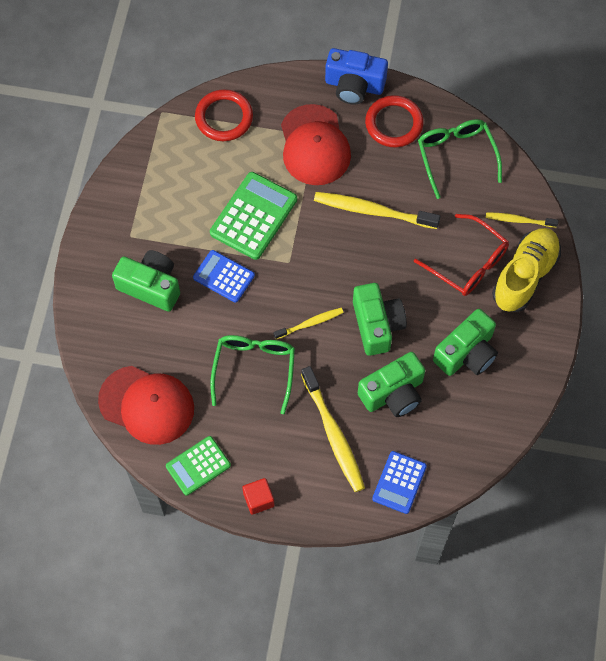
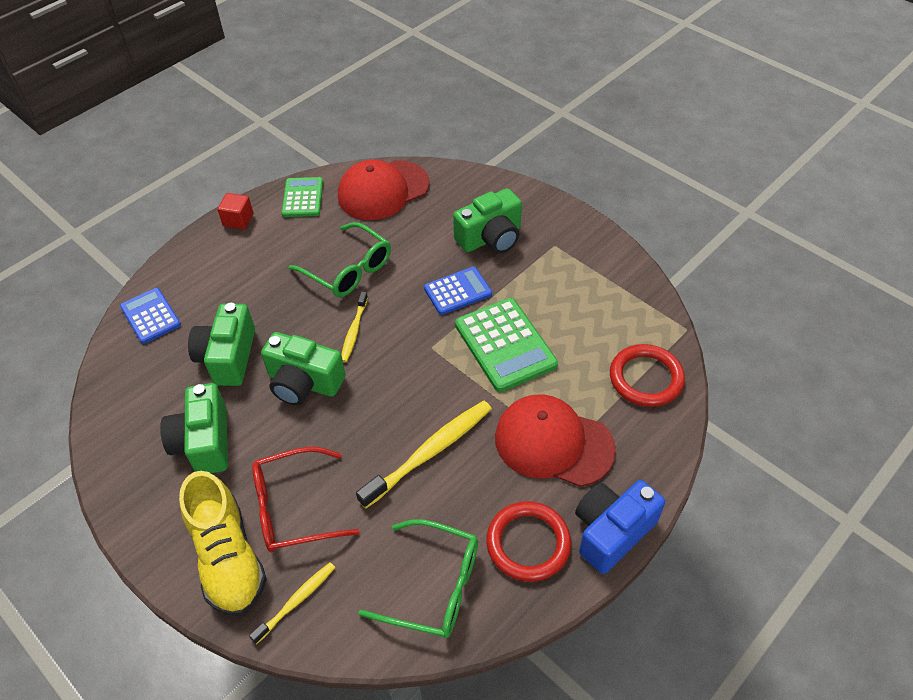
camera: 125 degrees right, 15 degrees down
(333, 434) = (238, 293): yellow toothbrush -> none

